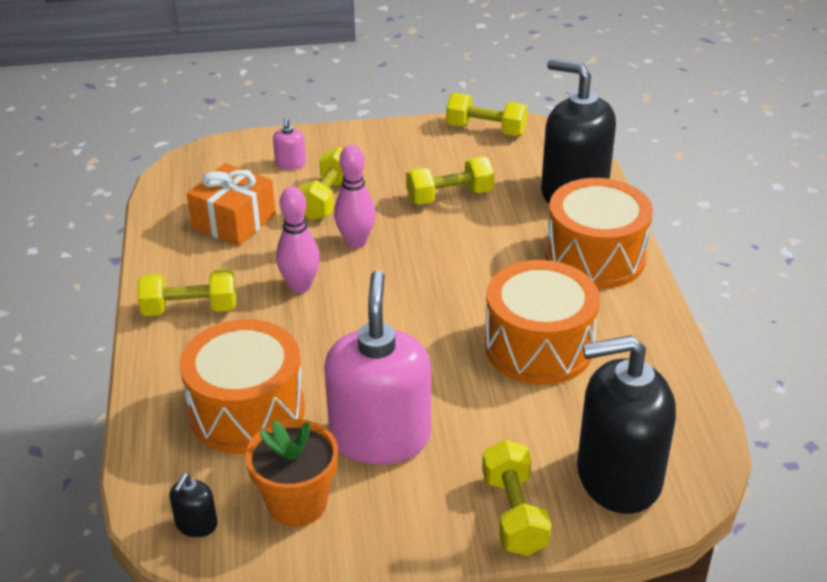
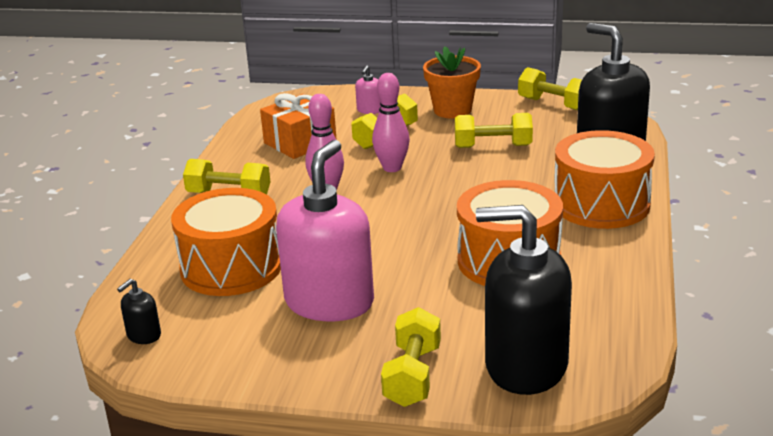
camera: 20 degrees right, 10 degrees down
(297, 503) = (232, 336): orange flower pot -> orange flower pot (452, 110)

